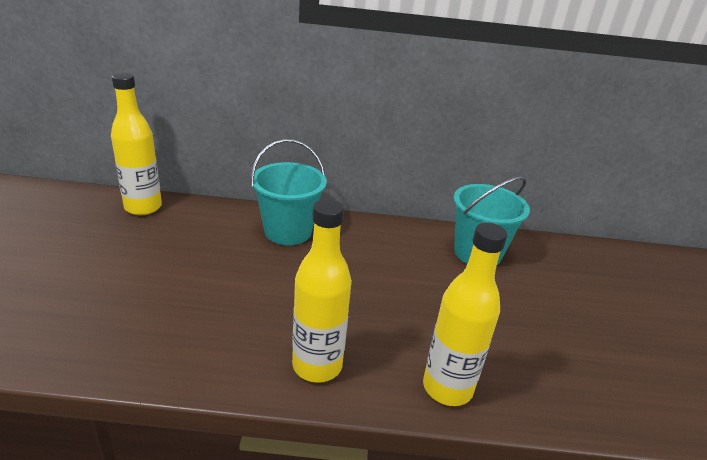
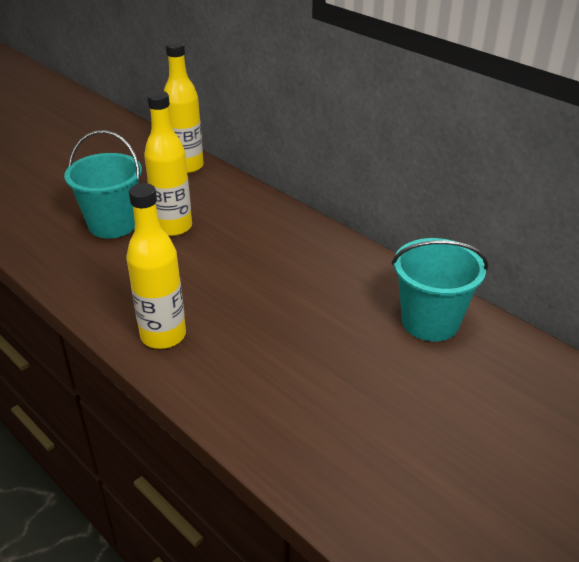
camera: 45 degrees right, 5 degrees up
(288, 231) = (272, 227): turquoise bucket -> turquoise bucket (113, 224)
(447, 388) = (234, 404): yellow bottle -> yellow bottle (173, 227)

